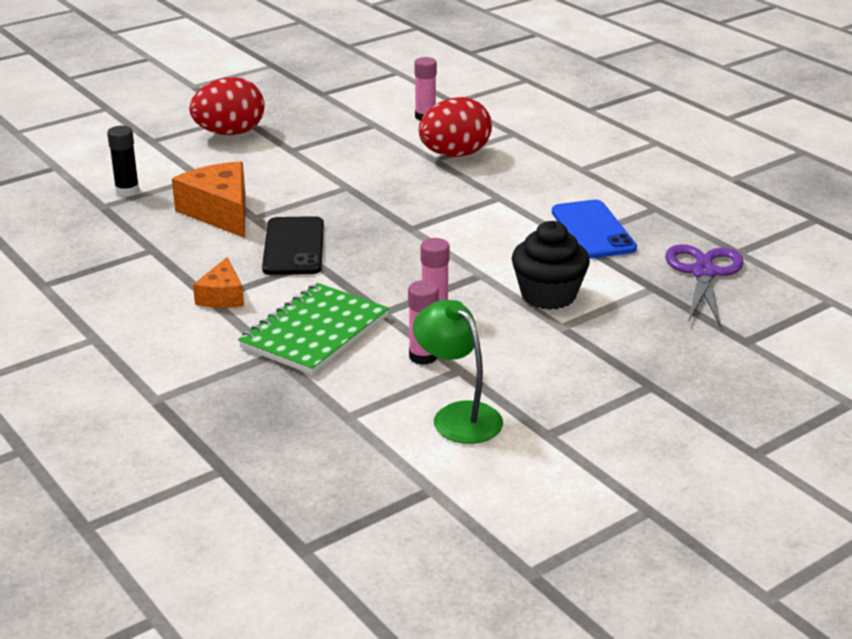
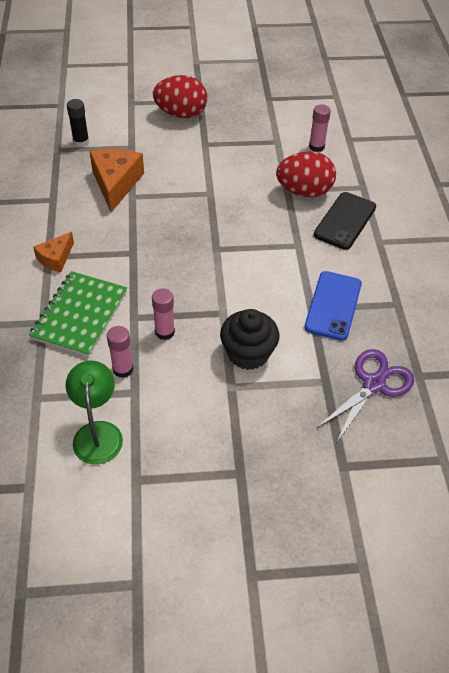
camera: 30 degrees right, 20 degrees up
(294, 247) = (132, 234): black phone -> black phone (345, 221)
(315, 332) = (80, 315): green notebook -> green notebook turned 45 degrees counterclockwise

